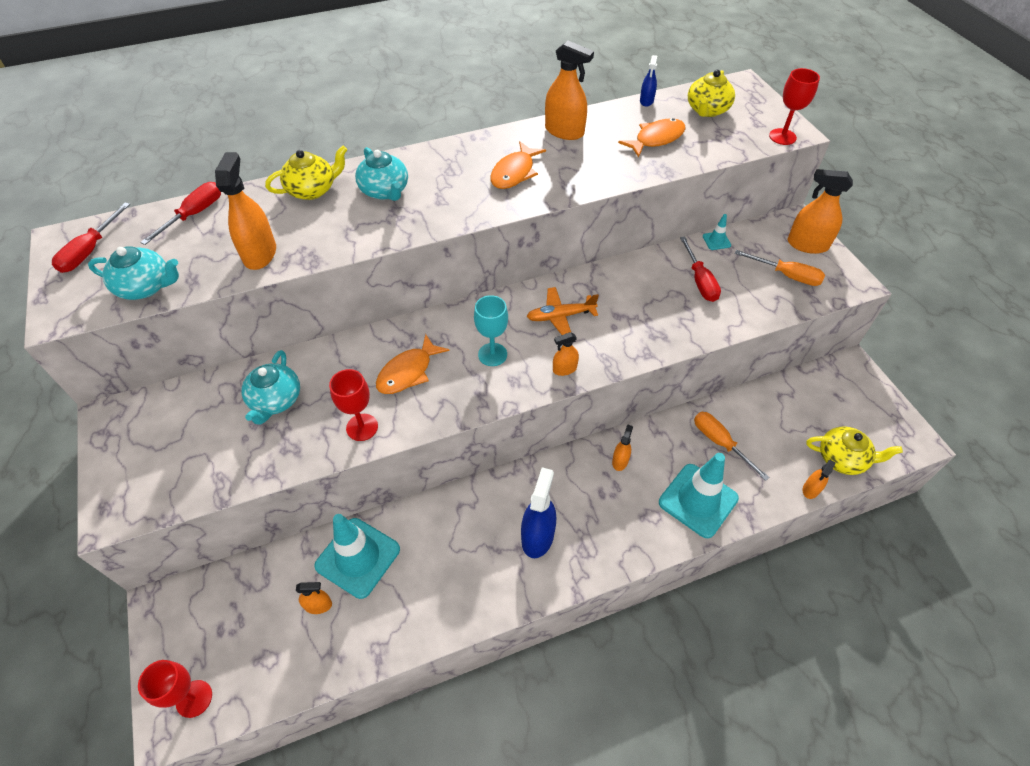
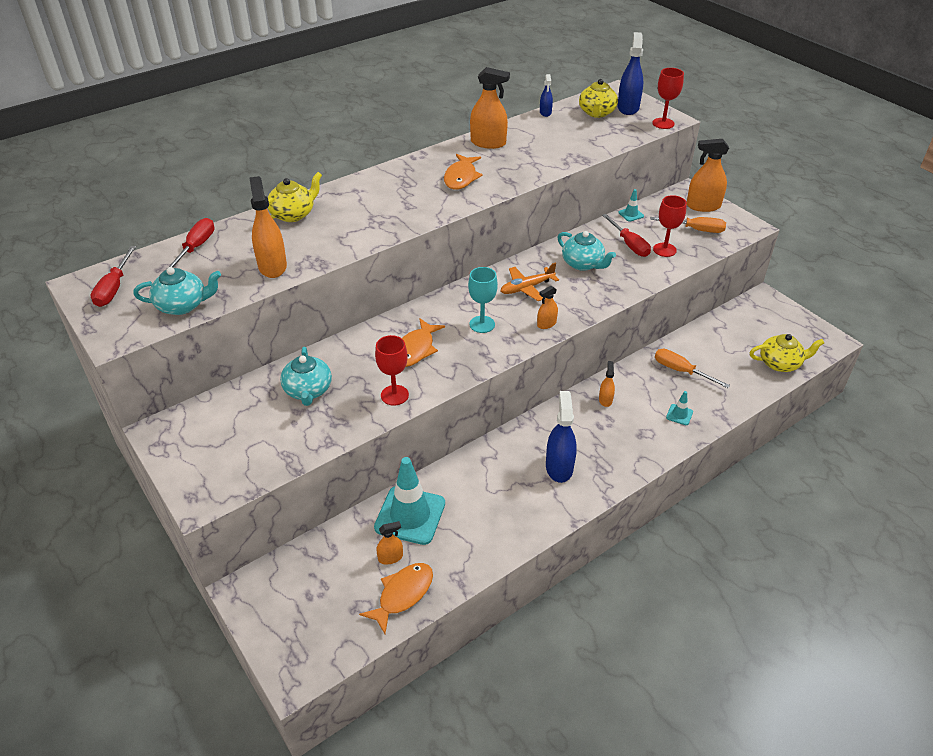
camera: 15 degrees left, 10 degrees down
(194, 698) = (308, 650): red goblet -> red goblet (664, 250)
(385, 191) = (357, 206): turquoise teapot -> turquoise teapot (583, 264)
(656, 139) = (565, 138): orange fish -> orange fish (402, 594)
(698, 500) = (679, 415): turquoise traffic cone -> turquoise traffic cone, size x0.43
(747, 109) = (628, 108): none -> blue spray bottle
(811, 489) = (764, 389): orange spray bottle -> none

